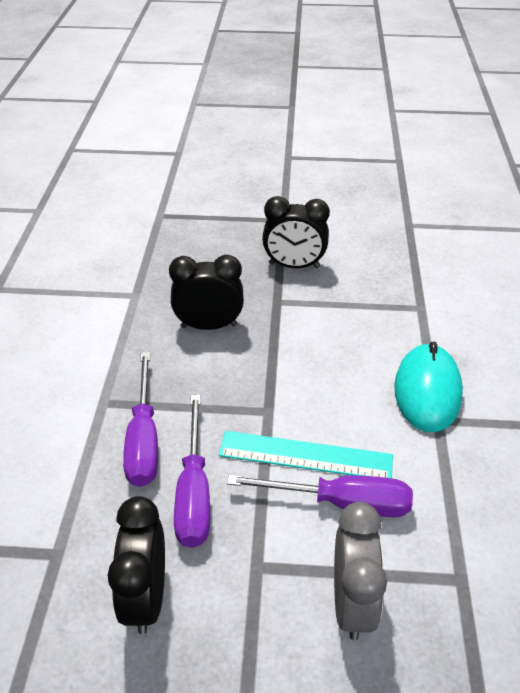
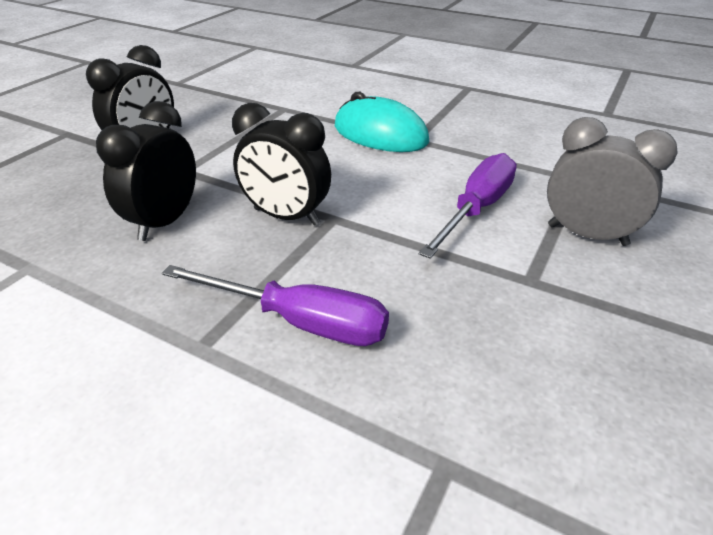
camera: 65 degrees left, 5 degrees down
(146, 596) = (545, 378): black clock -> black clock (286, 217)
(194, 492) = (411, 299): purple screwdriver -> none
(305, 456) = (409, 212): turquoise ruler -> none

